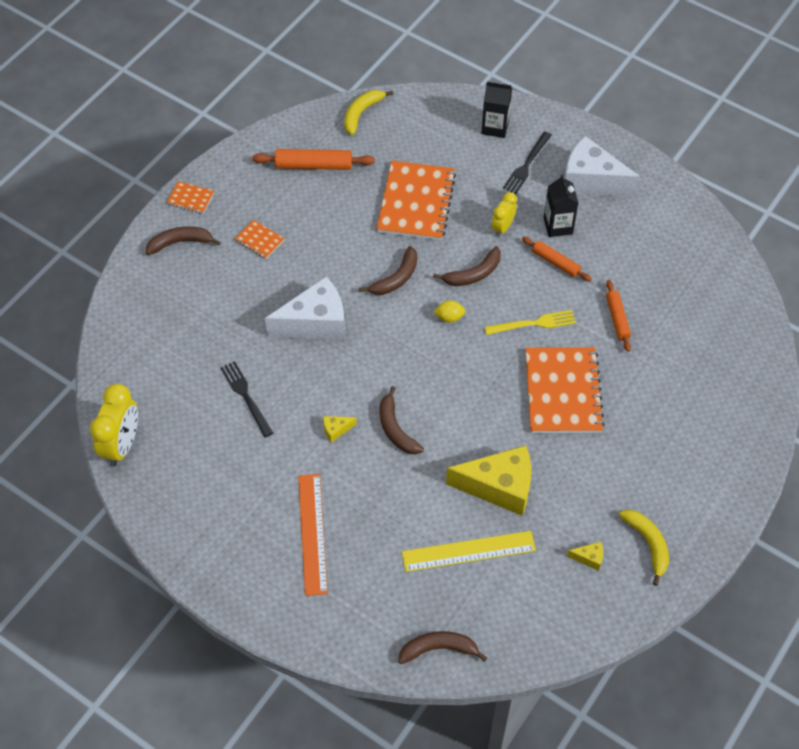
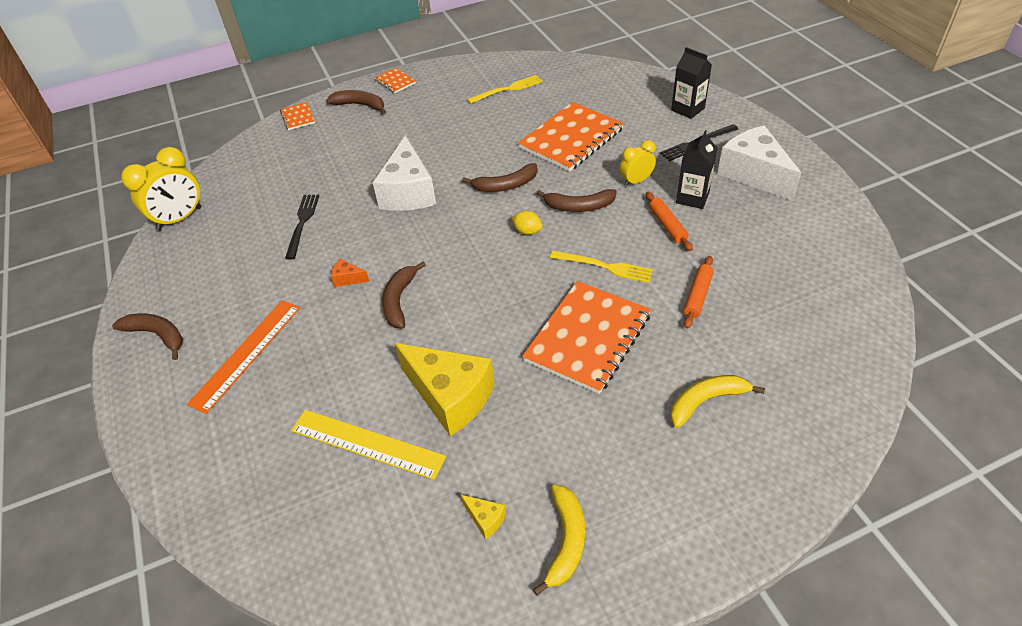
camera: 35 degrees right, 10 degrees down
(259, 240) = (419, 123): orange notebook -> orange notebook (298, 117)
(314, 165) = (508, 89): orange rolling pin -> yellow fork
(315, 322) = (408, 192): white cheese -> white cheese turned 75 degrees clockwise
(336, 430) = (348, 279): yellow cheese -> orange cheese
(361, 113) = (577, 68): yellow banana -> yellow banana (706, 401)
(439, 649) = (251, 527): brown banana -> brown banana (157, 335)

